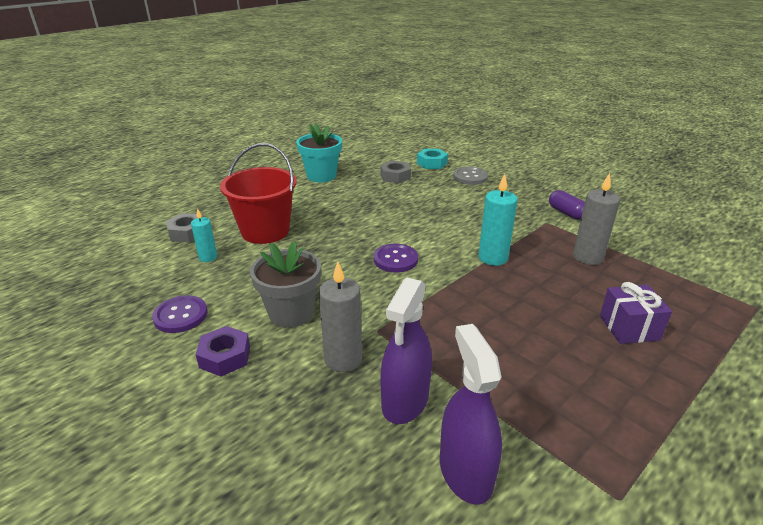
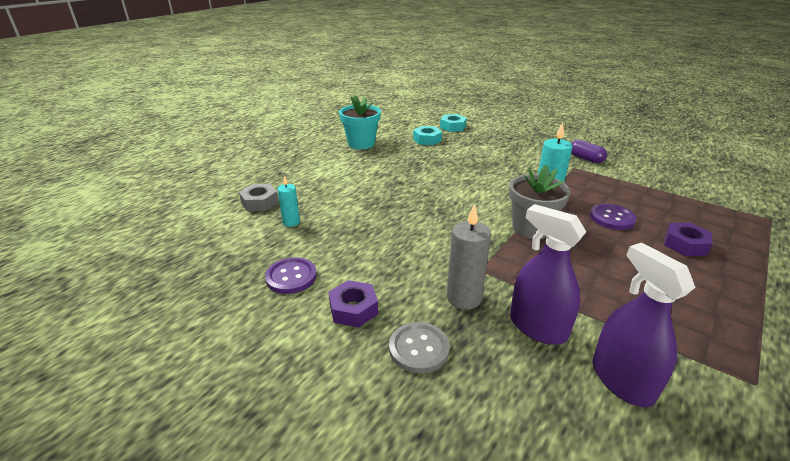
camera: 10 degrees left, 0 degrees up
(265, 231) = (334, 194): red bucket -> none
(291, 313) = (395, 263): grey flower pot -> grey flower pot (531, 228)
(395, 176) = (427, 140): grey nut -> turquoise nut
(395, 259) = (464, 208): purple button -> purple button (612, 218)
(405, 401) = (537, 327): purple spray bottle -> purple spray bottle turned 120 degrees clockwise
(470, 177) = (491, 136): grey button -> grey button (419, 348)
(587, 257) = (622, 192): grey candle -> none
(629, 328) = (685, 244): purple gift -> purple nut

